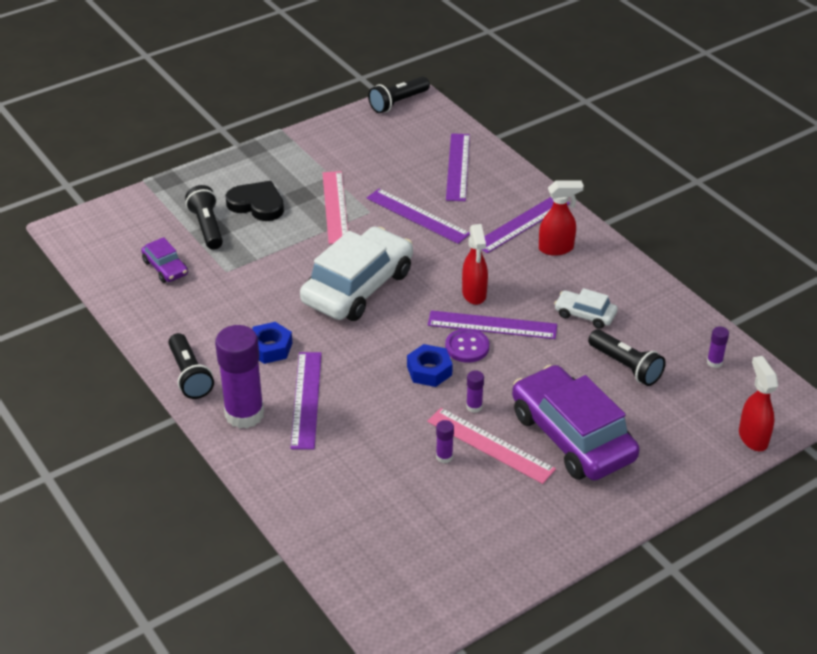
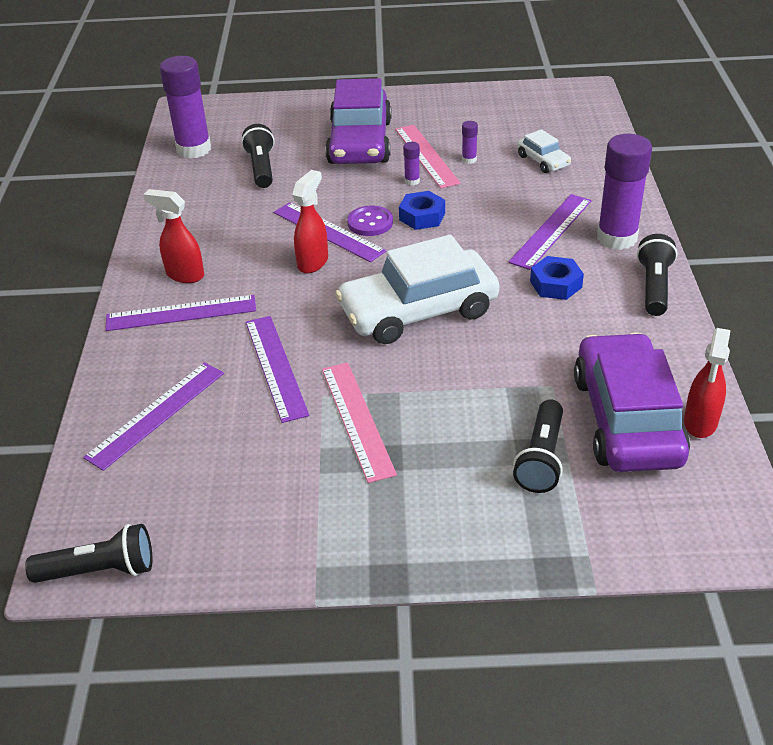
camera: 145 degrees left, 0 degrees up
(165, 268) = (626, 419): purple car -> purple car, size x2.16
(257, 204) = (452, 467): black heart -> none
(335, 207) = (357, 419): pink ruler -> pink ruler turned 45 degrees counterclockwise
(585, 315) = (240, 212): white car -> white car (543, 161)
(714, 362) = (194, 149): purple glue stick -> purple glue stick, size x2.39
(752, 437) = (239, 105): red spray bottle -> red spray bottle (700, 423)

